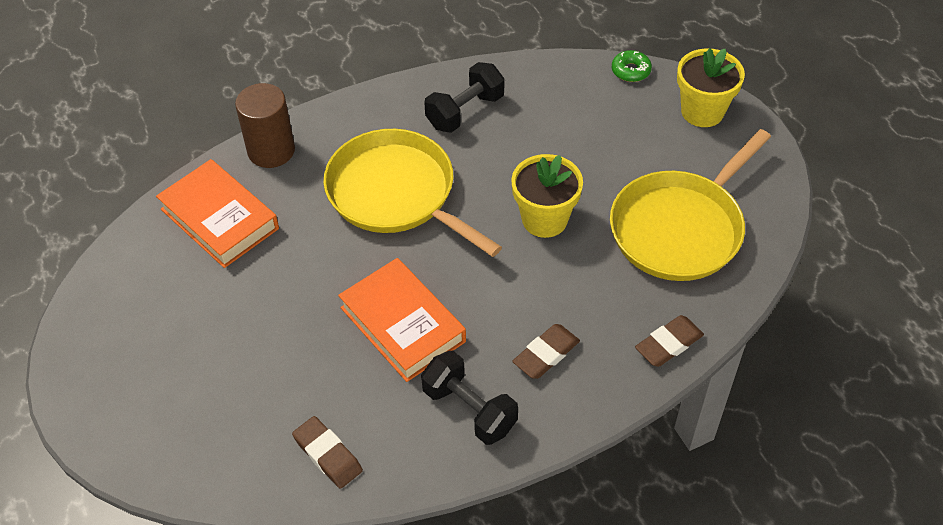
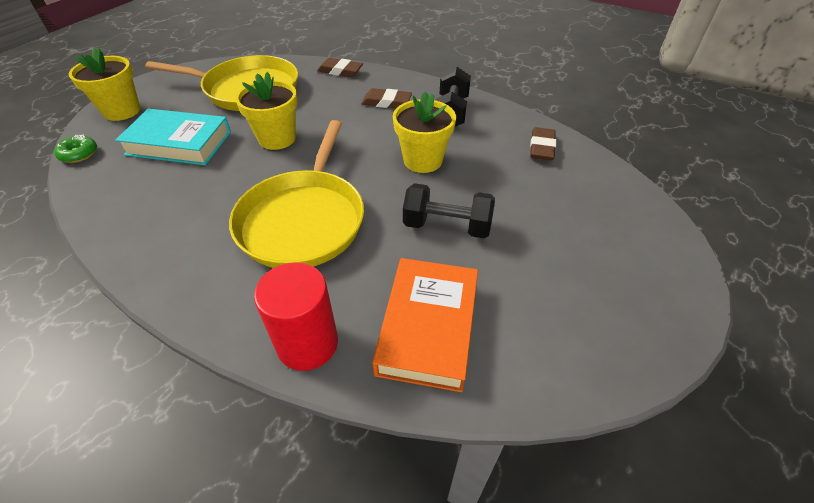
camera: 125 degrees left, 5 degrees down
(271, 150) = (307, 343): brown cylinder -> red cylinder
(402, 324) = (422, 160): orange book -> yellow flower pot
(465, 111) = (172, 224): black dumbbell -> black dumbbell (447, 226)
(596, 142) = (179, 143): none -> turquoise book

